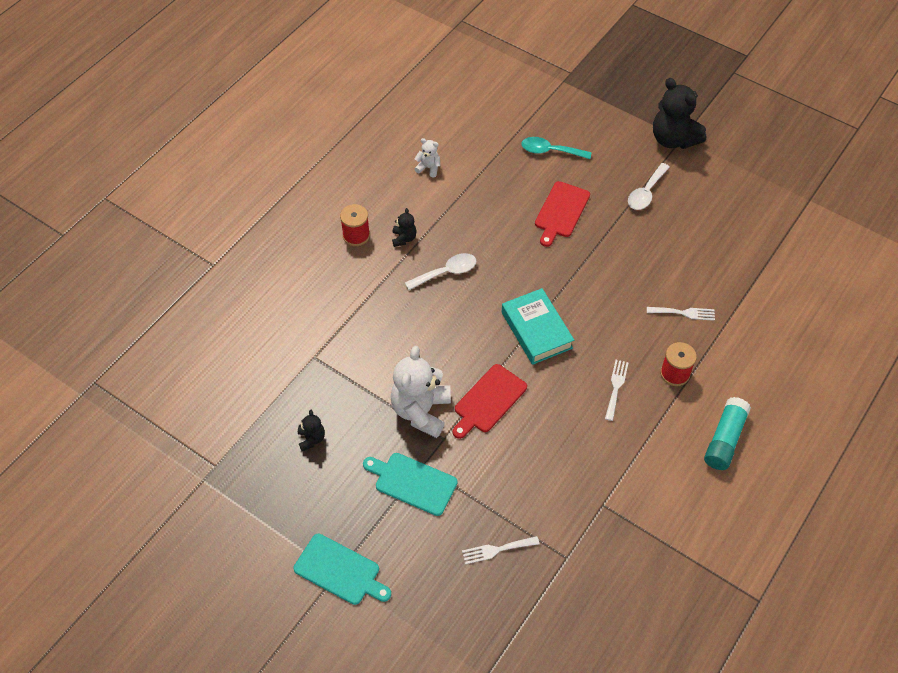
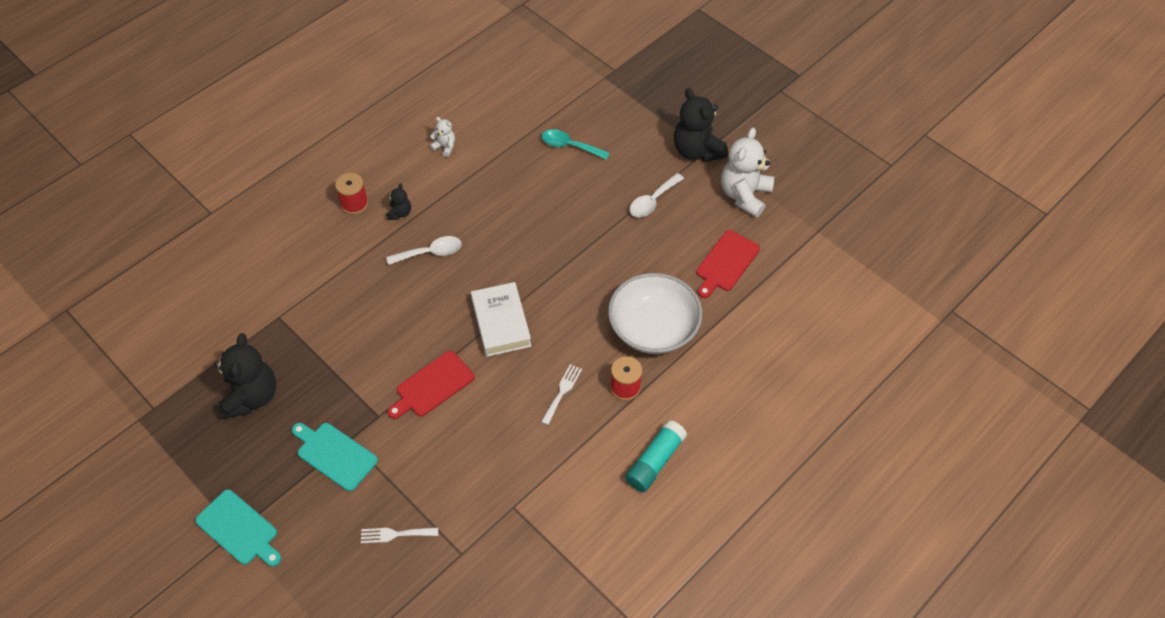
camera: 10 degrees right, 0 degrees up
(311, 439) = (251, 396): black teddy bear -> black teddy bear, size x2.12
(421, 411) = (364, 386): white teddy bear -> white teddy bear (744, 195)
(536, 330) = (501, 323): turquoise book -> white book
(561, 212) = (561, 208): red cutting board -> red cutting board (726, 263)
(684, 313) = (653, 328): white fork -> white bowl

